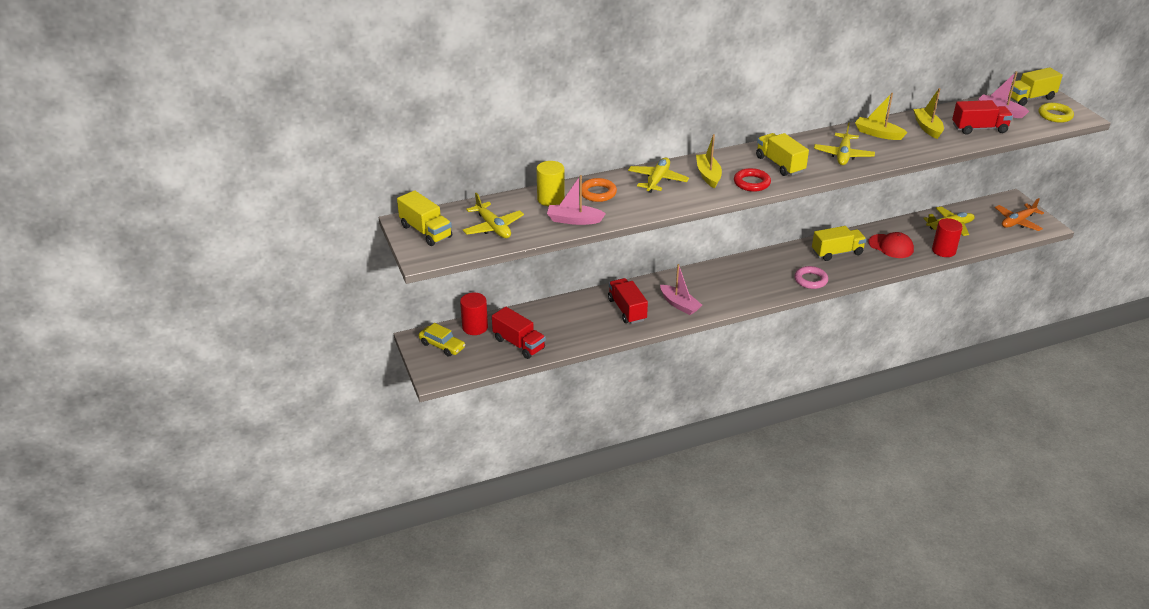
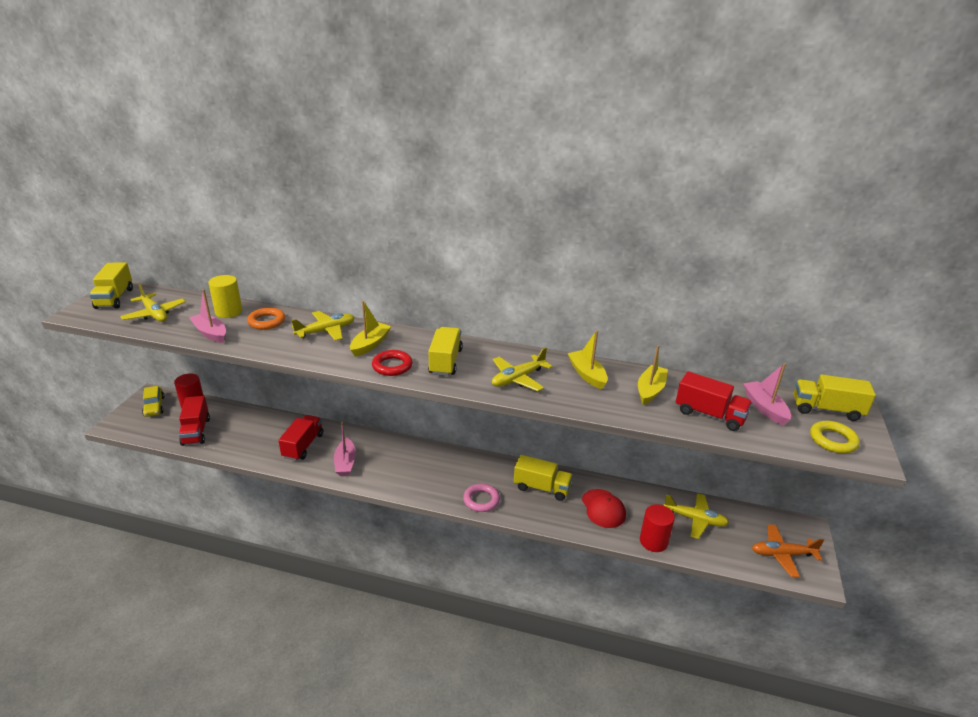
camera: 35 degrees right, 5 degrees down
(493, 227) = (154, 314): yellow plane -> yellow plane turned 45 degrees counterclockwise

